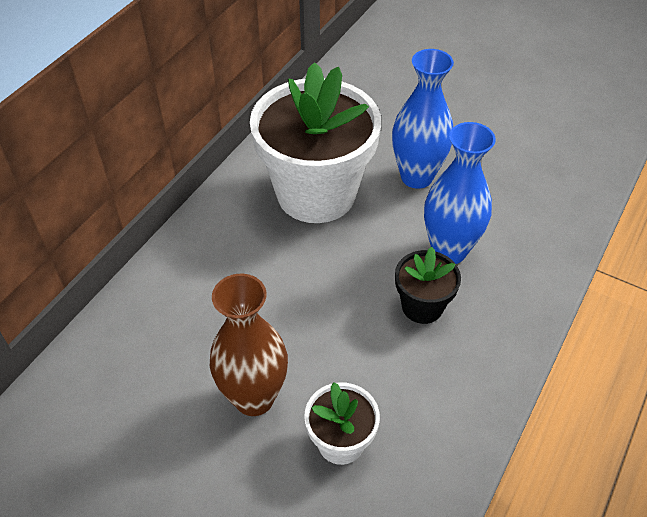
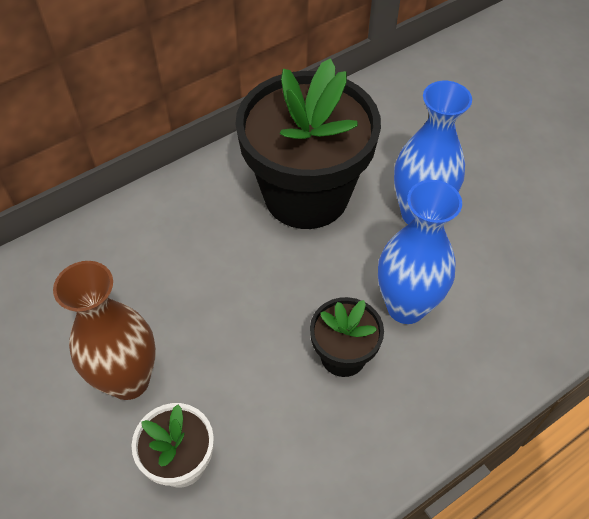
camera: 25 degrees right, 5 degrees up
(316, 193) = (306, 195): white flower pot -> black flower pot

